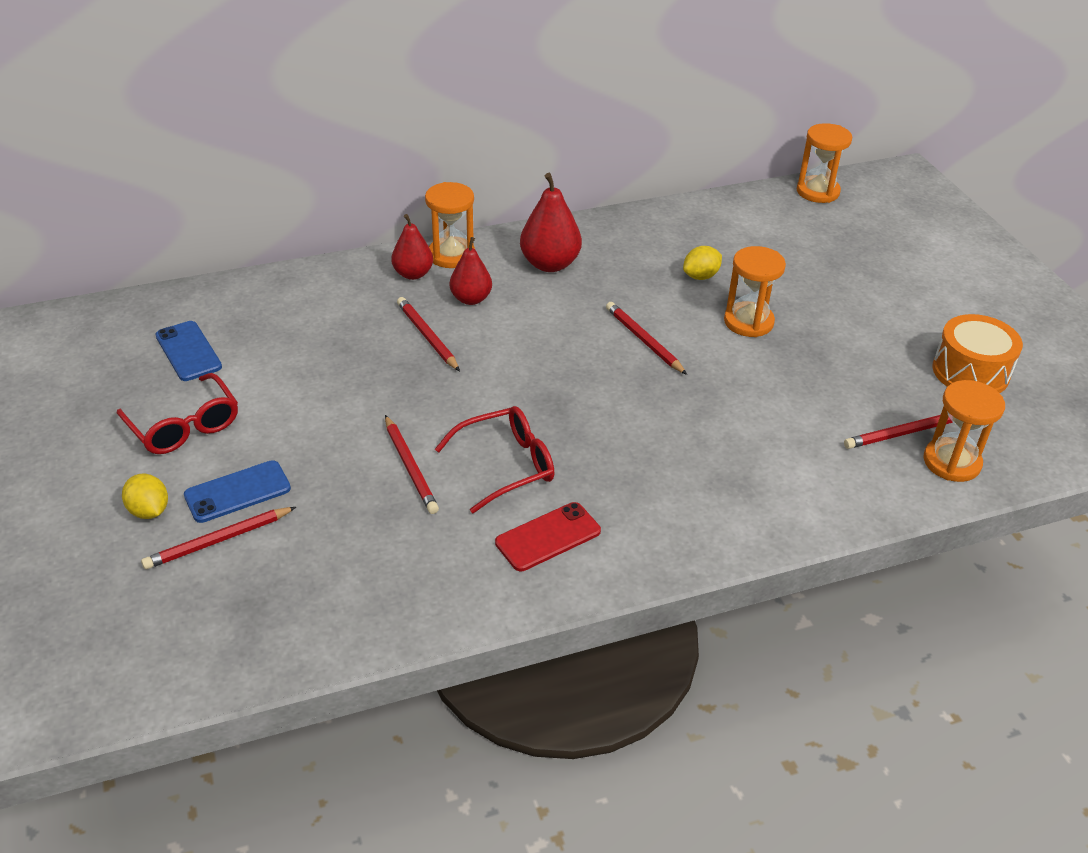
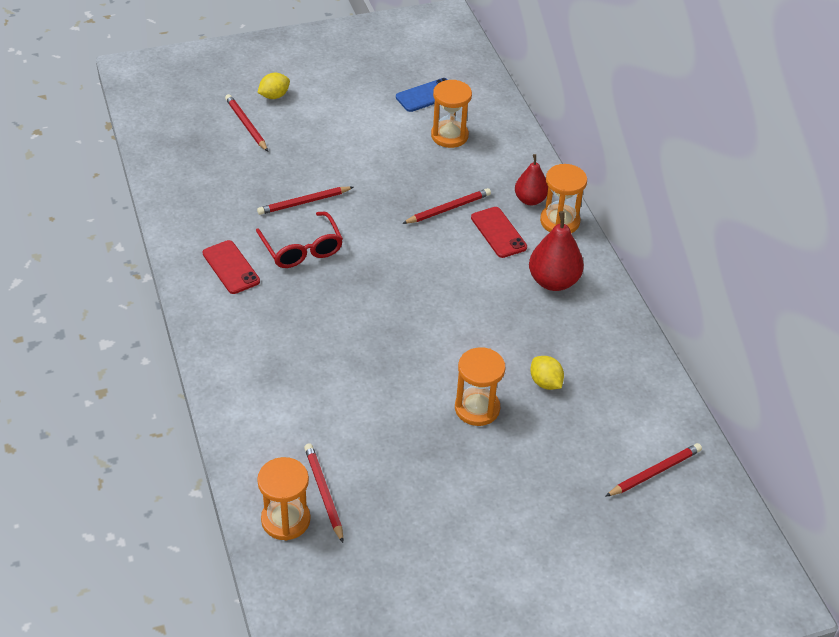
camera: 90 degrees right, 5 degrees up
(184, 426) = (350, 101): red glasses -> none
(237, 492) = (287, 129): blue phone -> none
(471, 299) = (498, 232): red pear -> red phone
(644, 340) = (447, 334): red pencil -> red pencil (655, 472)
(817, 192) = (718, 501): orange hourglass -> orange hourglass (449, 136)
(970, 372) = (407, 566): orange drum -> none

